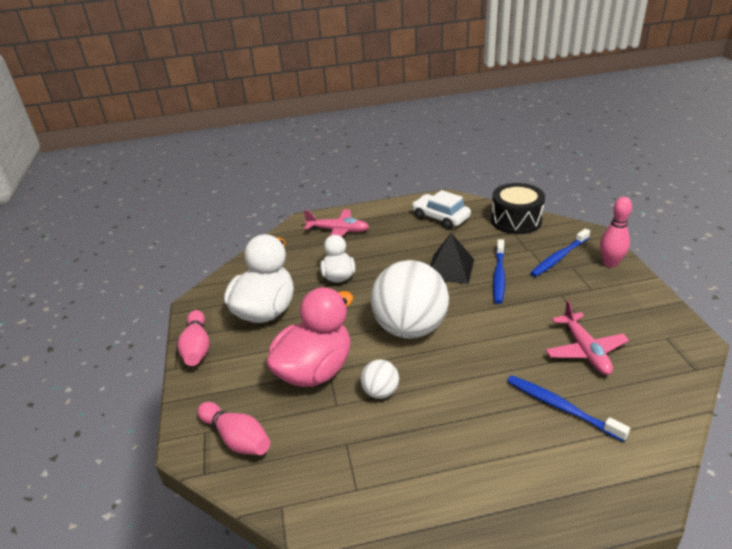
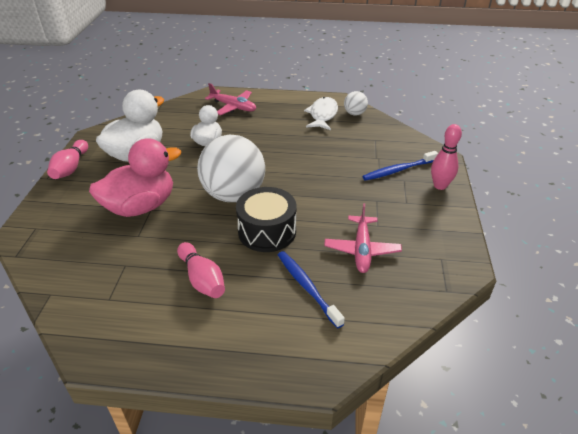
camera: 15 degrees right, 5 degrees up
(237, 438) = (53, 238): pink bowling pin -> pink bowling pin (202, 279)
(380, 392) = (176, 235): white ball -> white ball (354, 113)
(441, 217) = (322, 115): white car -> white fish
(450, 269) = (299, 157): black pyramid -> none
(499, 276) = (335, 172): blue toothbrush -> none
(516, 220) = (384, 131): black drum -> black drum (267, 231)

